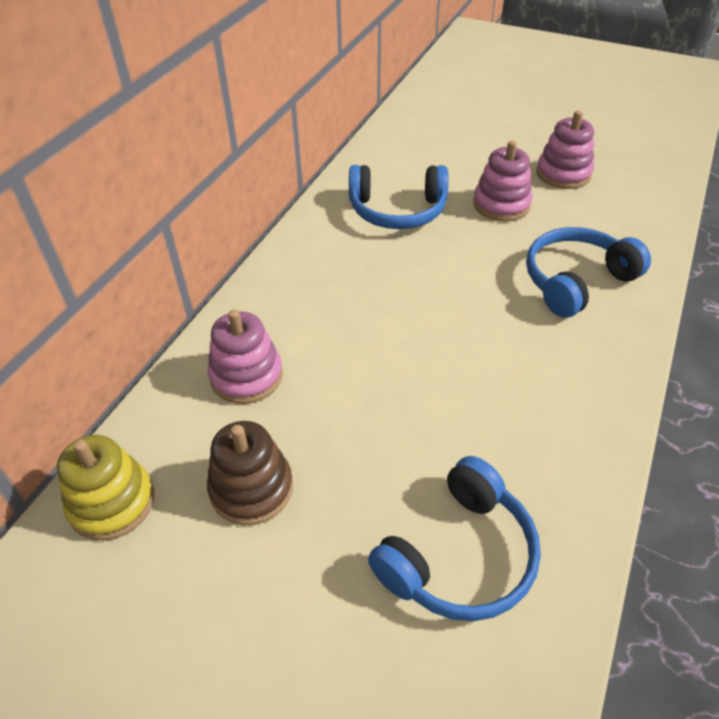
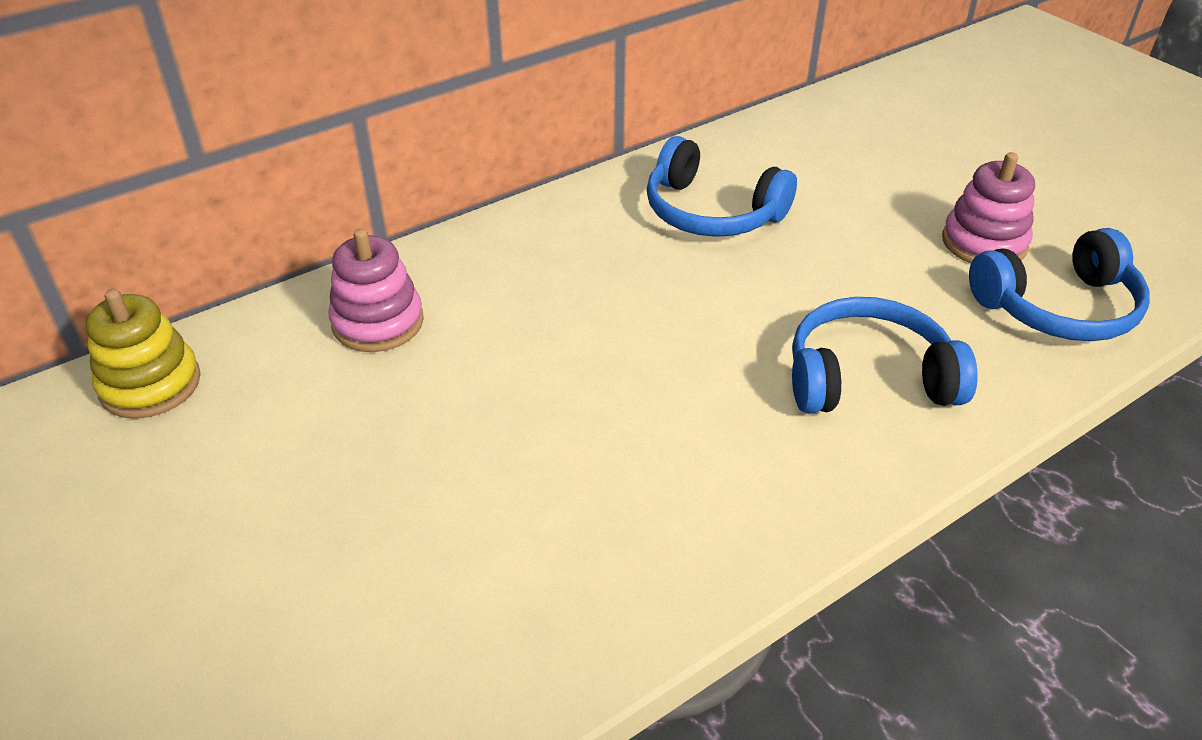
camera: 30 degrees right, 5 degrees down
(251, 488) = (281, 433): brown stacking toy -> none
(460, 556) = (421, 606): blue headphones -> blue headphones (1058, 308)
(501, 205) = (855, 251): pink stacking toy -> none

